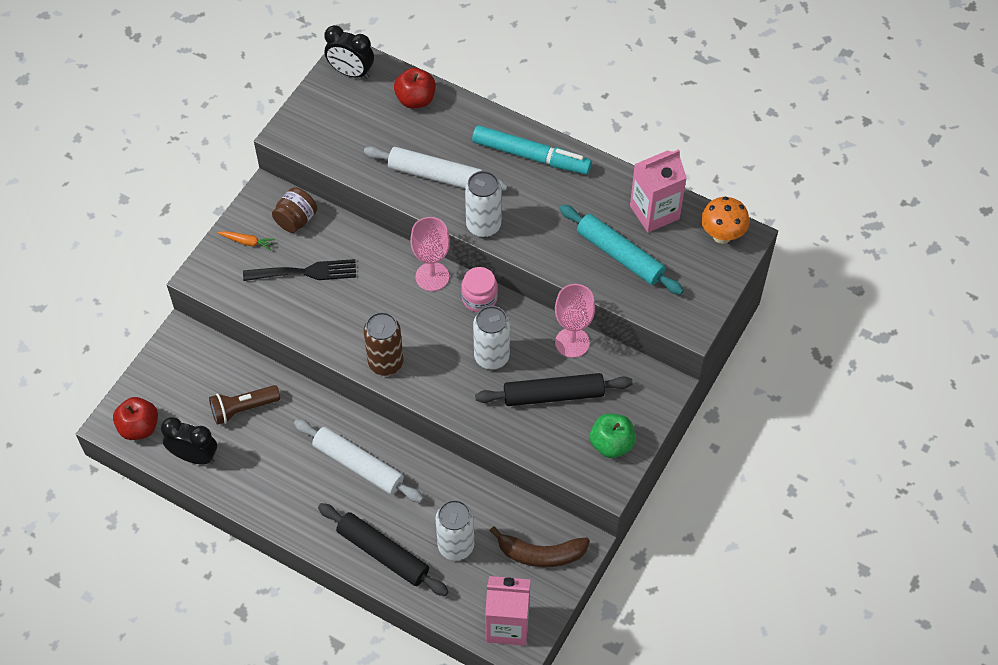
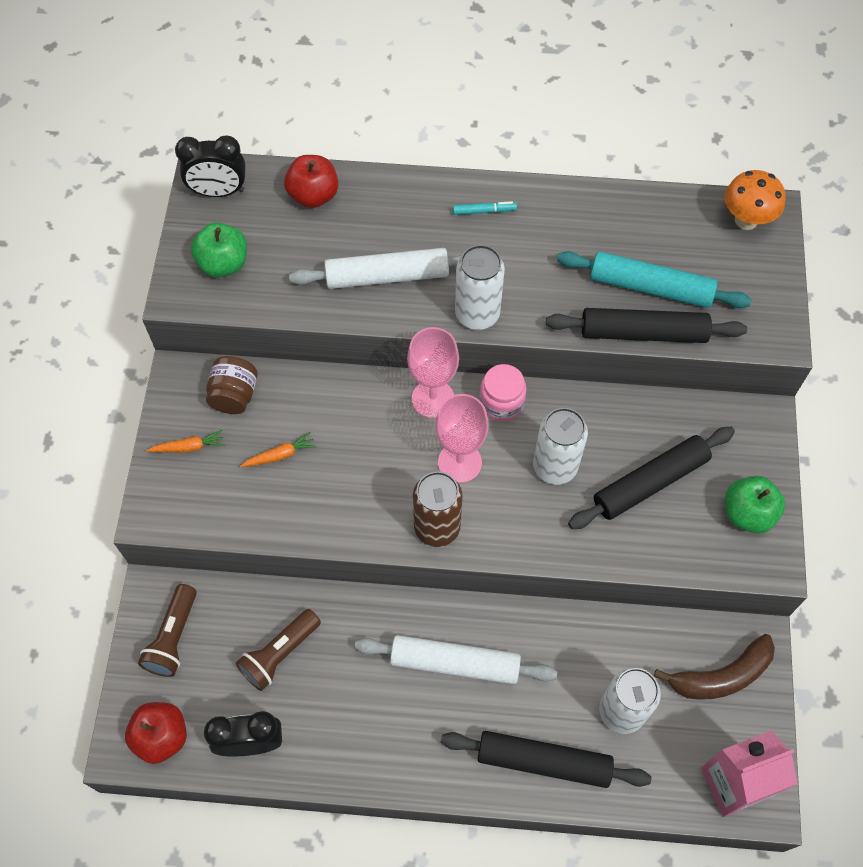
camera: 25 degrees left, 5 degrees up
(179, 368) = (173, 637): none -> brown flashlight
(305, 272) = (280, 455): black fork -> orange carrot
(327, 124) = (223, 264): none -> green apple
(531, 156) = (484, 211): turquoise marker -> turquoise marker, size x0.41
(572, 342) = (634, 411): pink goblet -> pink goblet (459, 462)
(594, 284) = (643, 333): none -> black rolling pin
(654, 212) = (658, 222): pink carton -> none

